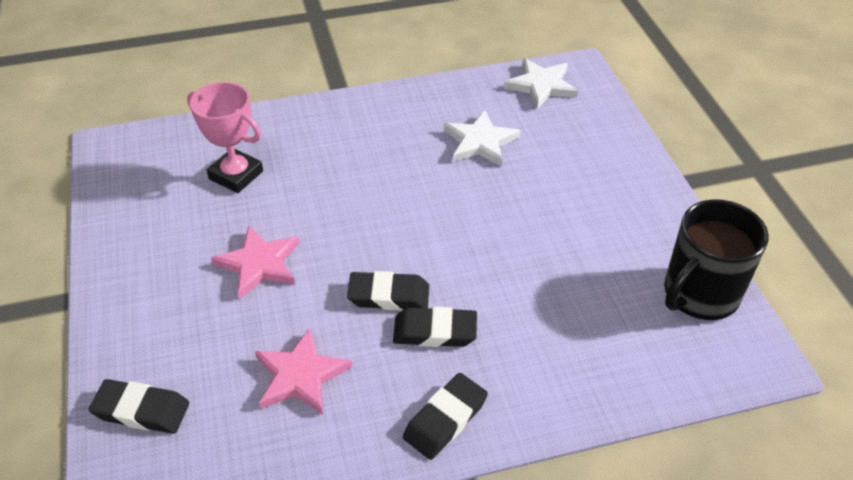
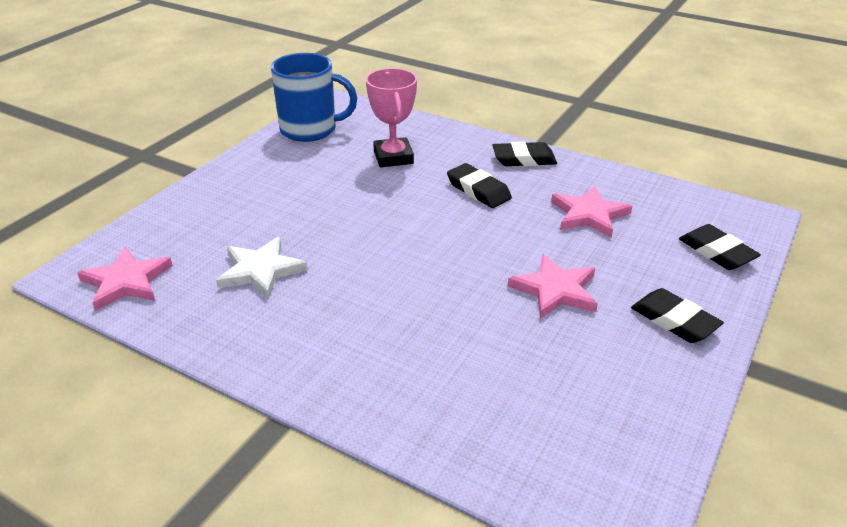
camera: 135 degrees left, 10 degrees down
(236, 175) = (502, 381): pink trophy -> pink trophy (393, 157)
(389, 295) = (482, 220): black eraser -> black eraser (674, 321)
(541, 85) = (126, 282): white star -> pink star
(699, 294) = (310, 130): black mug -> blue mug

